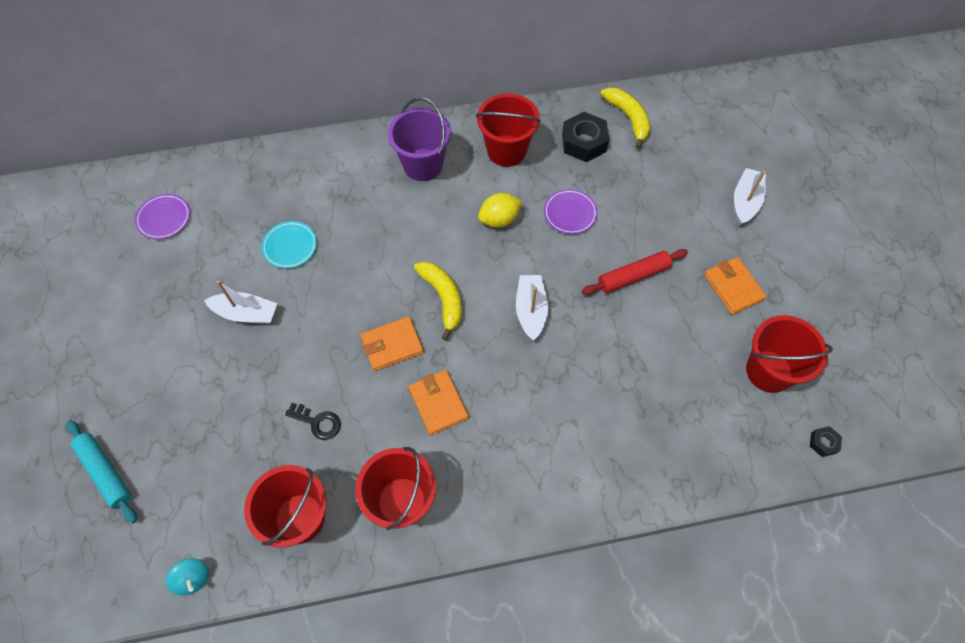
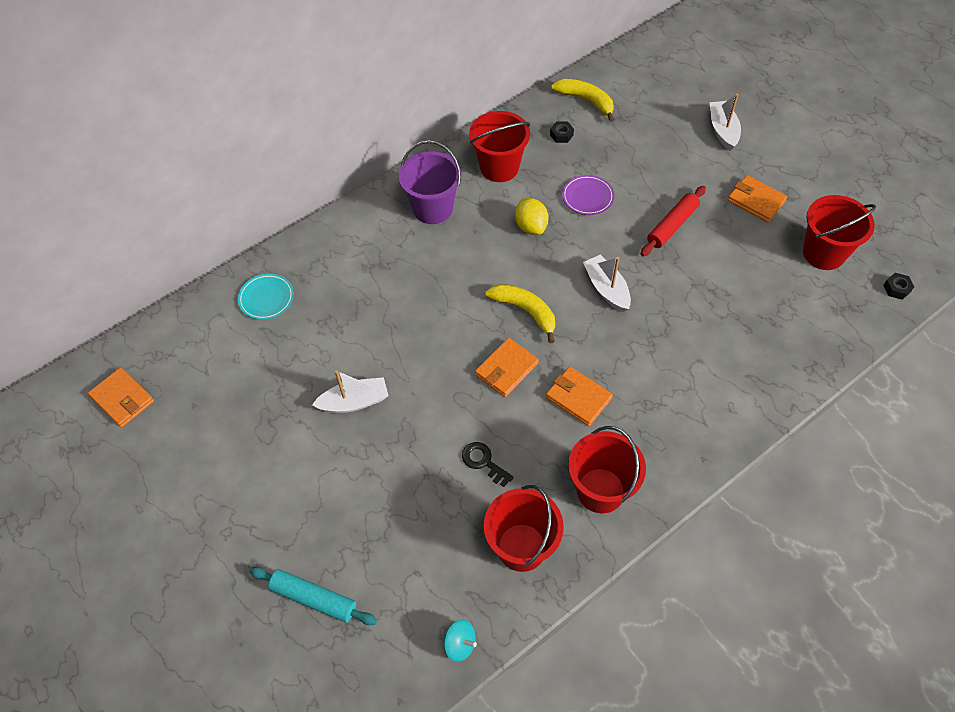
camera: 25 degrees left, 5 degrees down
(71, 224) = (122, 399): none -> orange wallet
(164, 218) = (215, 354): purple plate -> none
(290, 246) = (356, 327): turquoise plate -> turquoise plate (266, 298)
(317, 422) = (483, 462): black key -> black key turned 135 degrees counterclockwise
(499, 219) = (531, 226): yellow lemon -> yellow lemon turned 60 degrees counterclockwise
(584, 142) = (561, 135): black nut -> black nut, size x0.50

